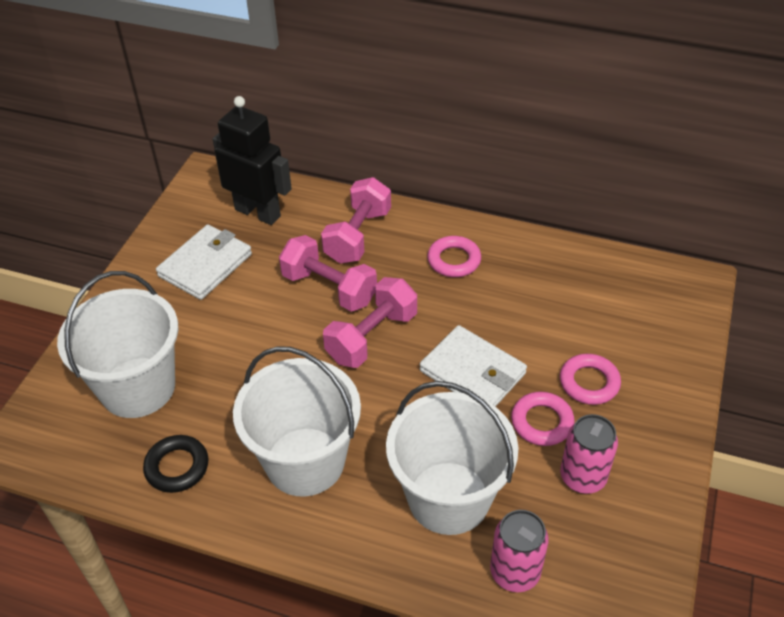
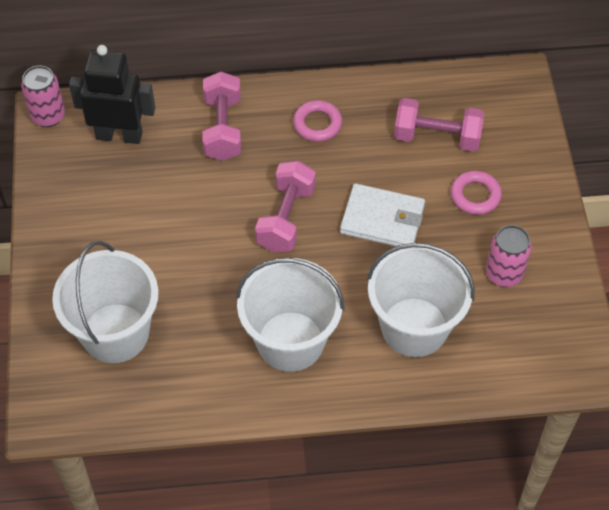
camera: 25 degrees left, 10 degrees up
(177, 467) = (191, 385): black ring -> none
(205, 265) = (103, 202): white wallet -> none
(329, 288) = (226, 187): pink dumbbell -> pink dumbbell (437, 137)
(514, 572) = (488, 363): pink can -> pink can (48, 116)
(542, 422) = (454, 241): pink ring -> none

